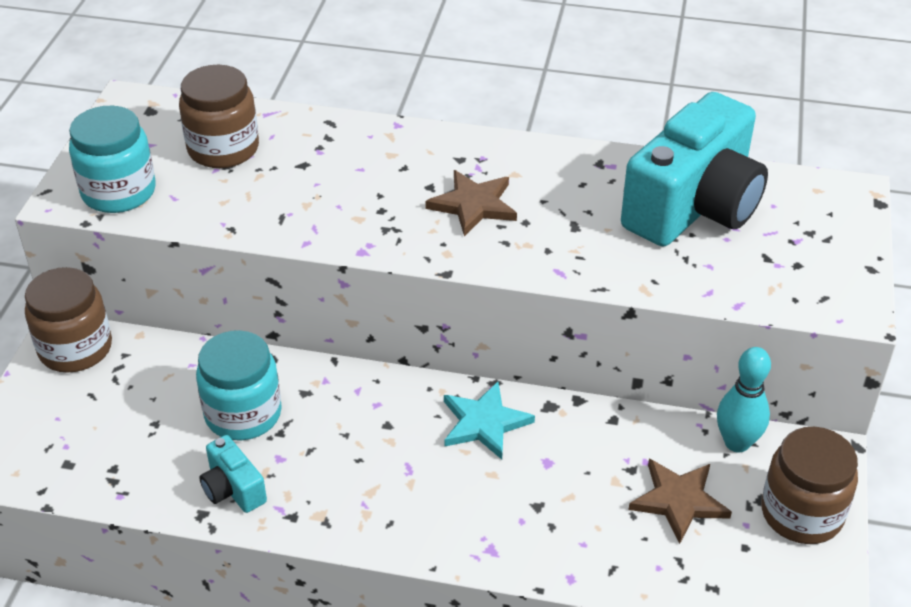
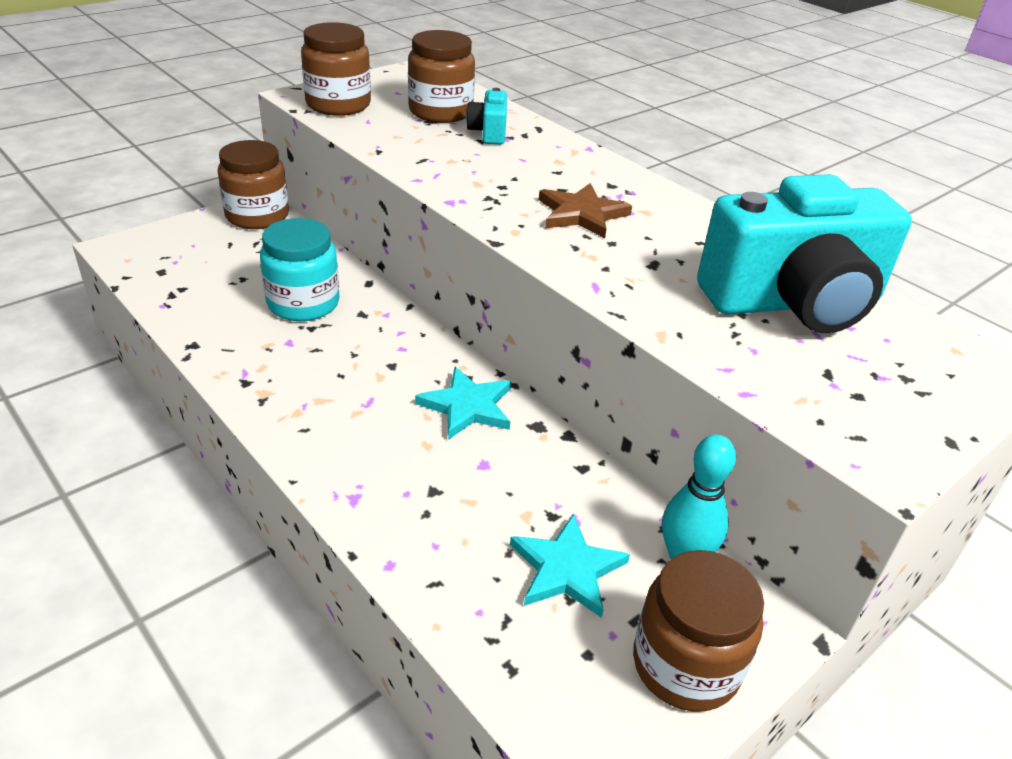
camera: 35 degrees right, 5 degrees down
(119, 192) = (338, 105): turquoise jar -> brown jar
(233, 489) = (233, 342): turquoise camera -> turquoise camera (489, 132)
(679, 501) = (566, 569): brown star -> turquoise star

